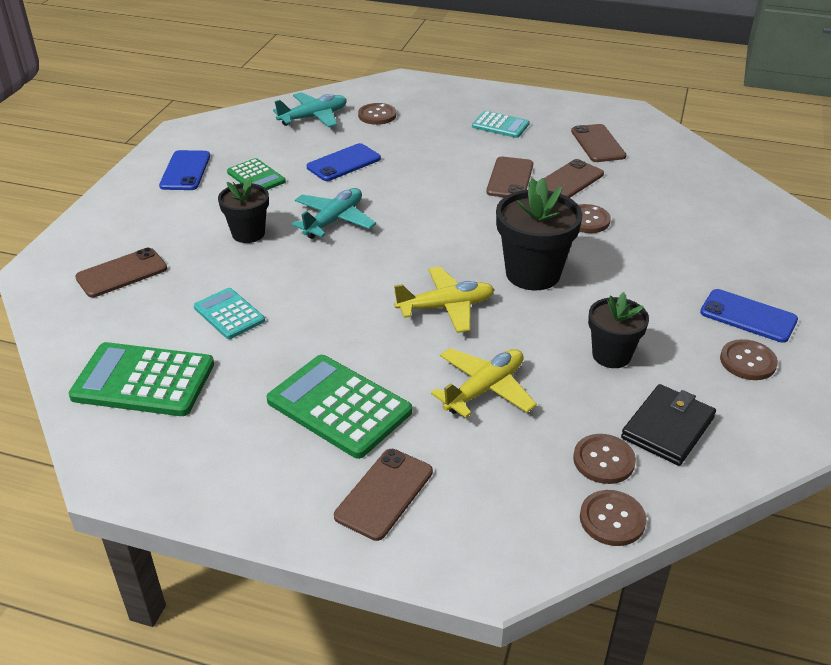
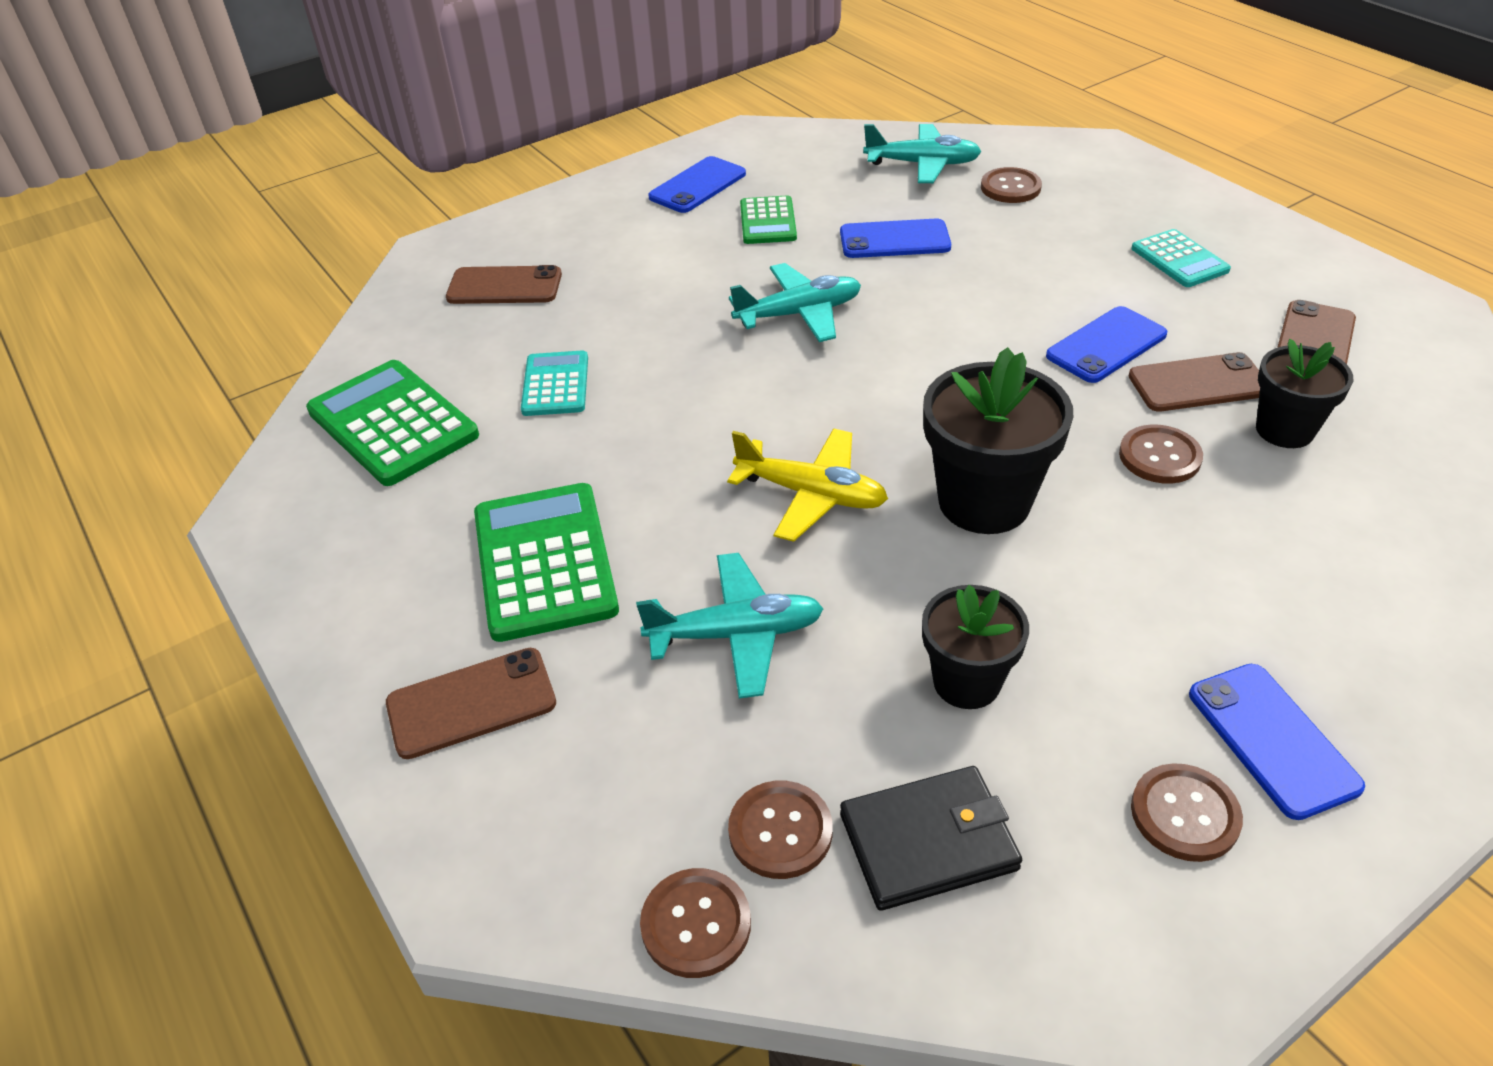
camera: 40 degrees right, 5 degrees up
(248, 233) = (682, 291): black flower pot -> black flower pot (1284, 430)
(484, 389) = (736, 634): yellow plane -> turquoise plane
(510, 178) = (1106, 345): brown phone -> blue phone

